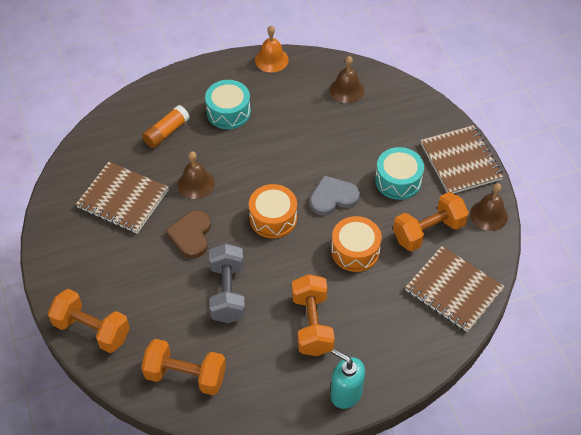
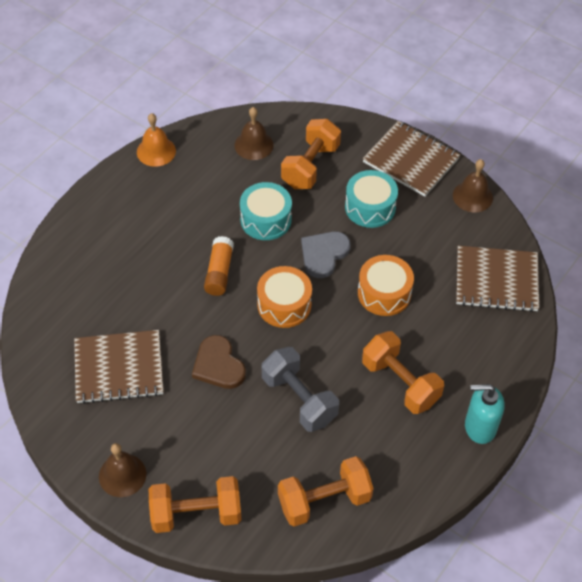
camera: 35 degrees left, 0 degrees up
(166, 132) = (108, 277): orange glue stick -> orange glue stick (219, 272)
(196, 183) = (181, 312): brown bell -> brown bell (122, 475)
(228, 112) = (155, 225): turquoise drum -> turquoise drum (266, 219)
(428, 231) = (433, 240): orange dumbbell -> orange dumbbell (310, 166)

